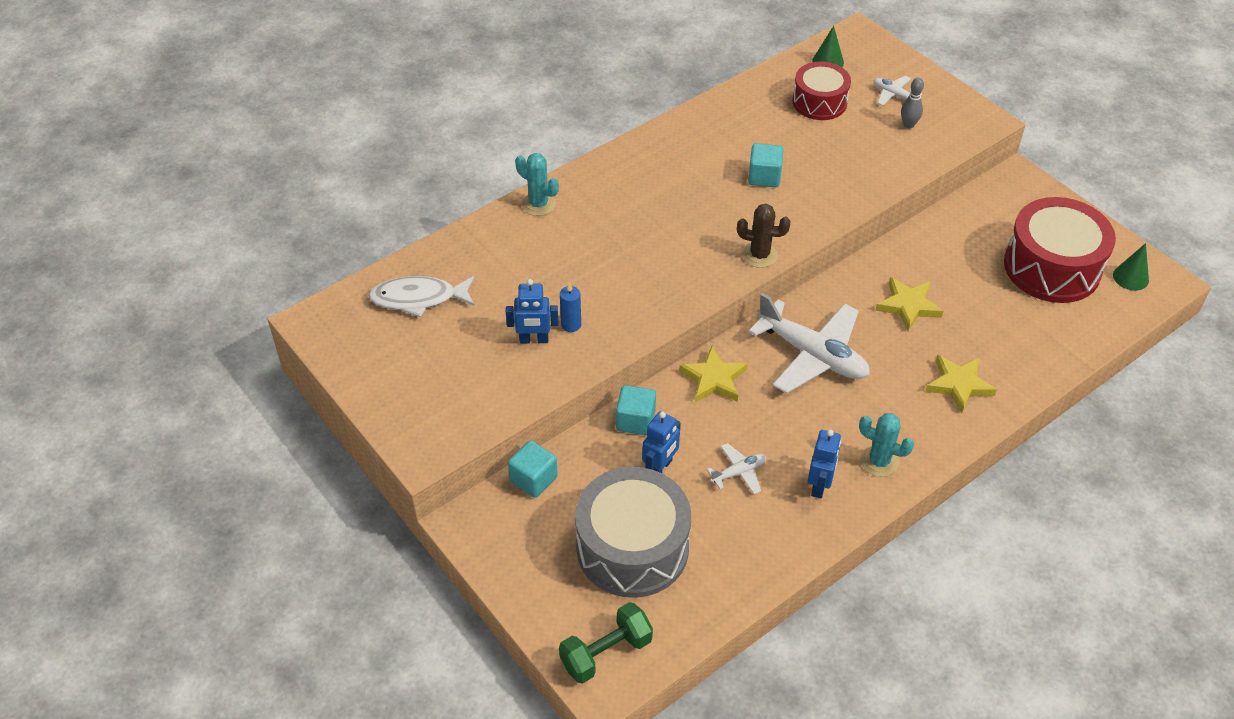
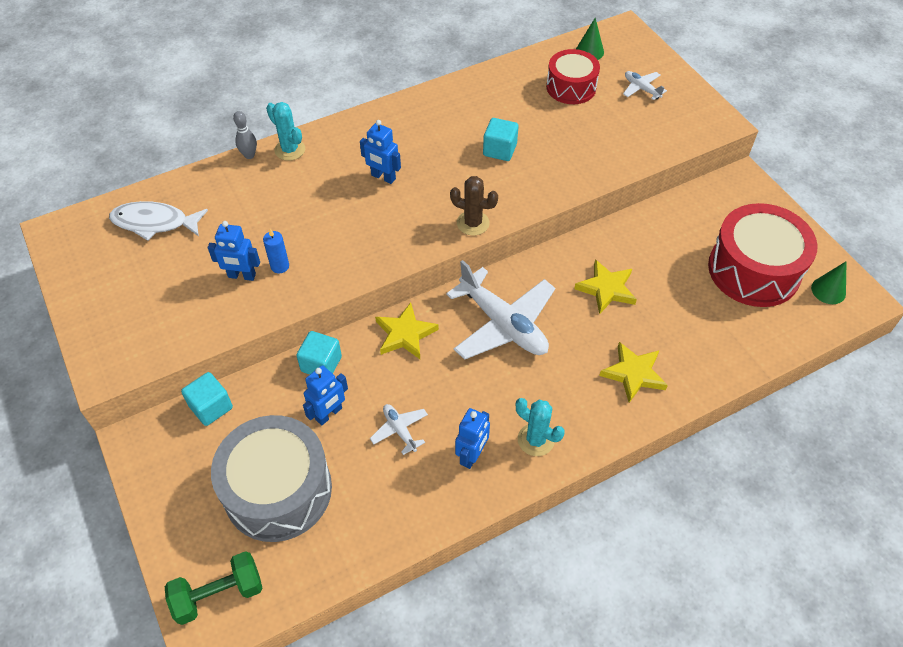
camera: 10 degrees right, 5 degrees up
(649, 220) = (383, 177): none -> blue robot
(738, 473) = (400, 430): white plane -> white plane turned 105 degrees counterclockwise
(908, 125) = (647, 118): grey bowling pin -> grey bowling pin (249, 155)

